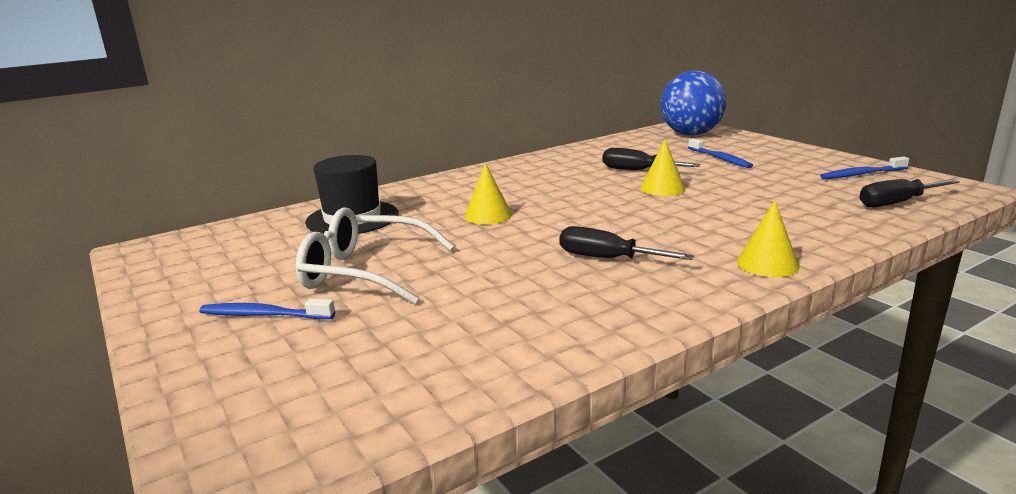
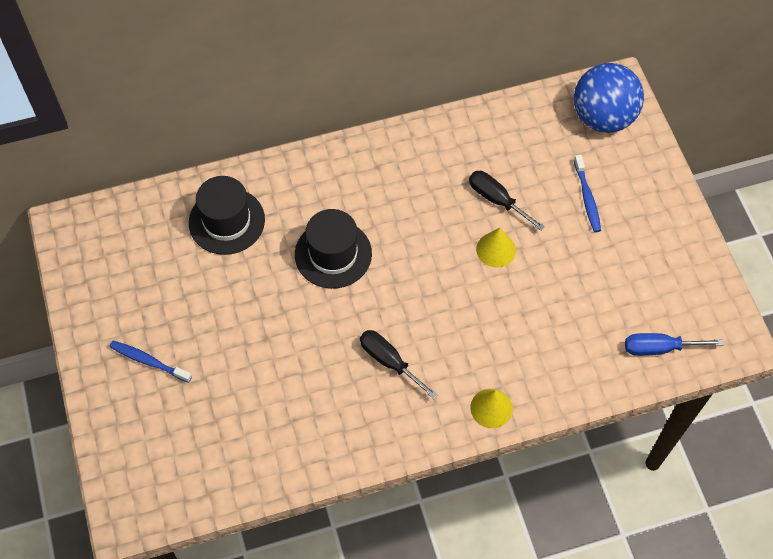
camera: 15 degrees right, 40 degrees up
(365, 272) = (220, 322): white glasses -> none
(488, 215) = (333, 254): yellow cone -> black hat
(861, 174) = (681, 281): blue toothbrush -> none
(896, 203) = (659, 348): black screwdriver -> blue screwdriver

